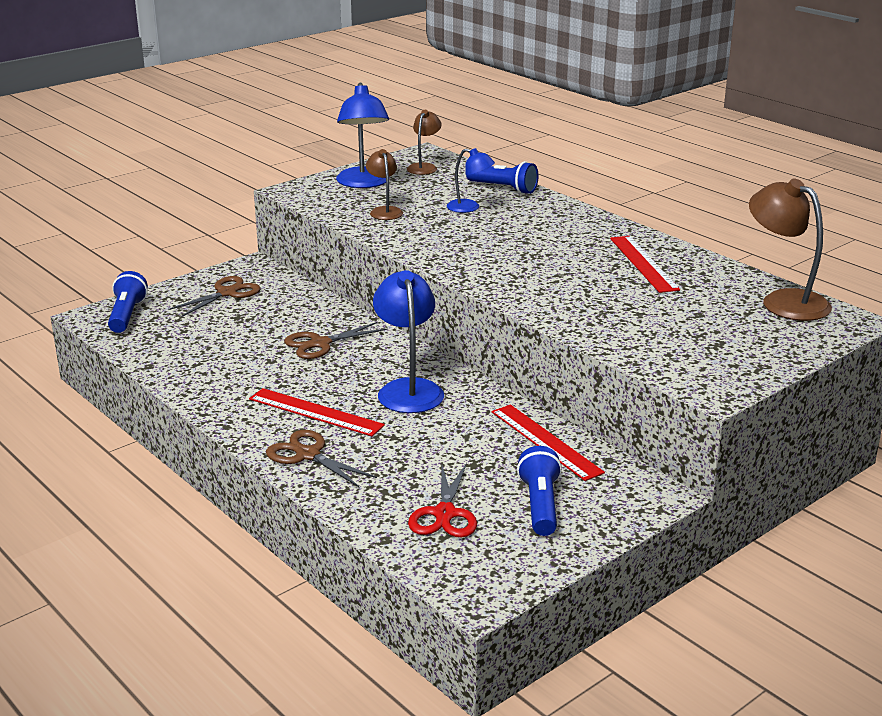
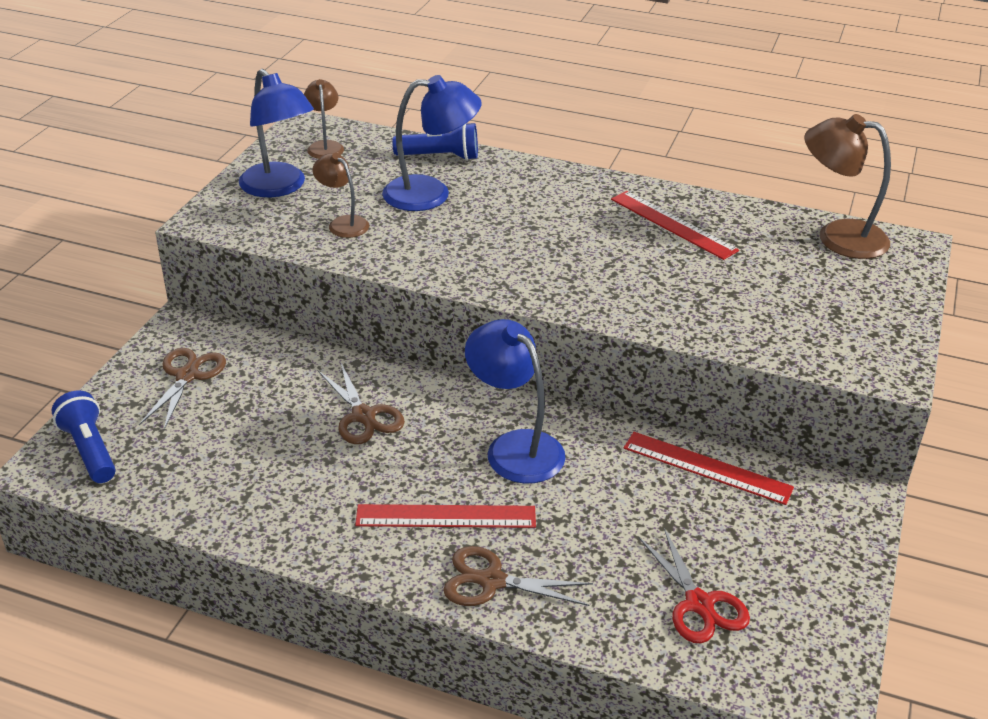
camera: 30 degrees left, 10 degrees up
(320, 344) = (363, 416): brown scissors -> brown scissors turned 60 degrees counterclockwise
(469, 208) = (431, 194): blue lamp -> blue lamp, size x1.71
(540, 505) = (774, 553): blue flashlight -> none

